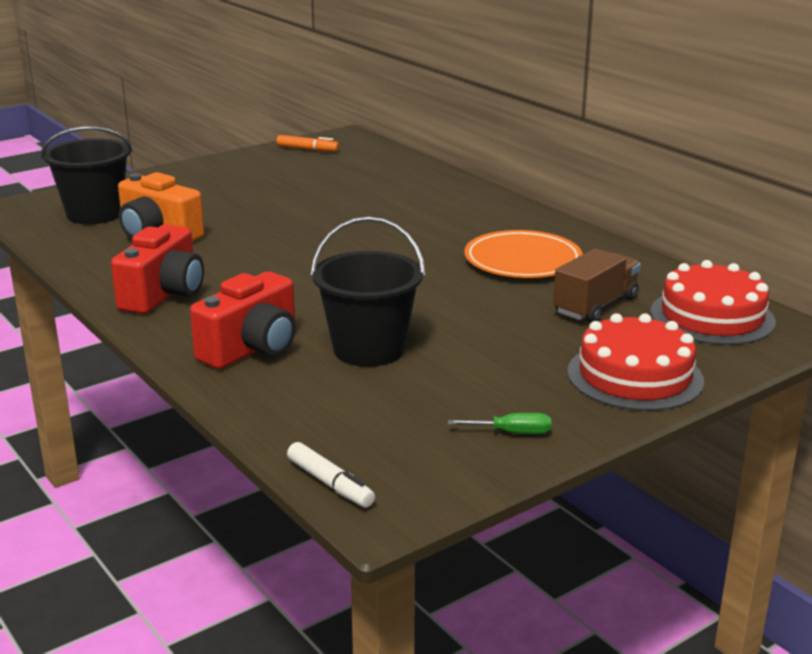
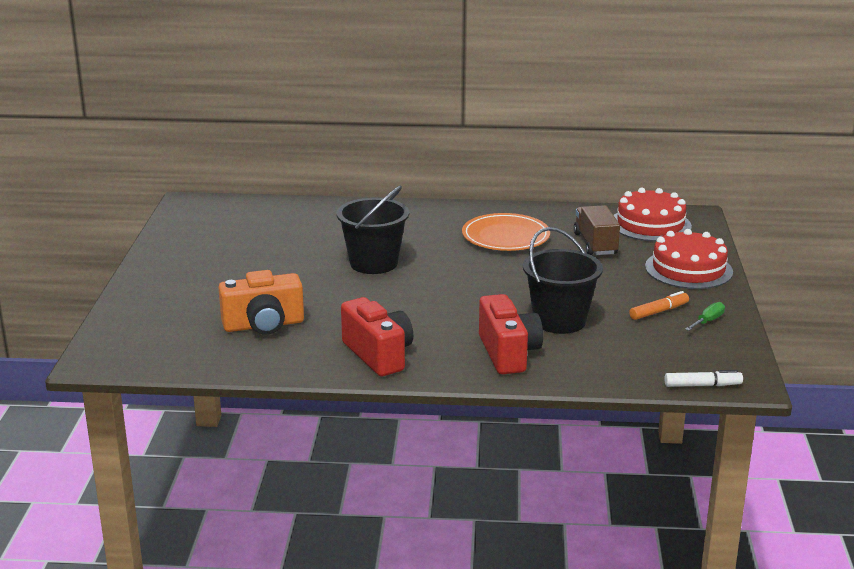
camera: 50 degrees left, 0 degrees up
(95, 214) = (175, 335): black bucket -> black bucket (374, 263)
(307, 149) = (190, 223): orange marker -> orange marker (659, 311)

